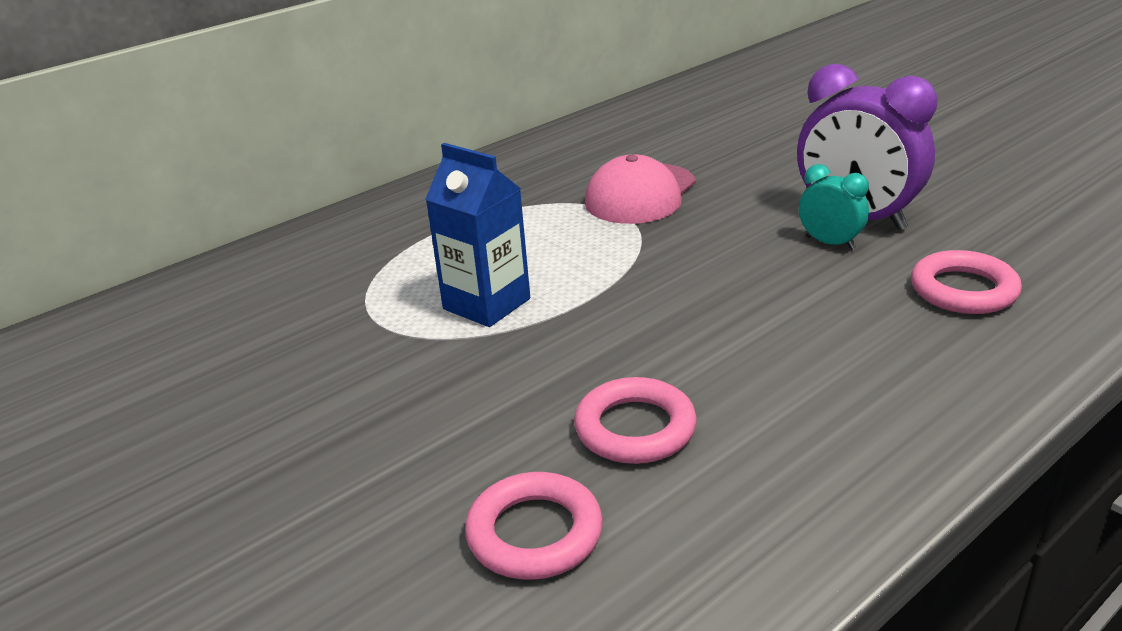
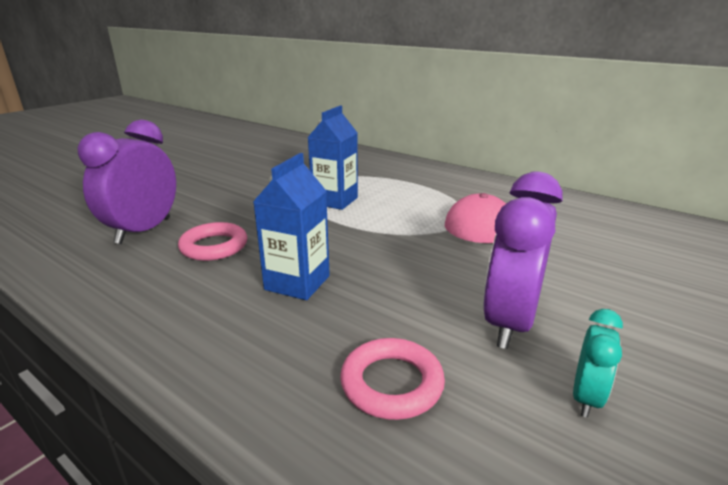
camera: 75 degrees right, 5 degrees down
(535, 533) = (143, 231): pink ring -> purple clock
(768, 343) = (297, 283): none -> blue carton
(830, 243) = (454, 308): turquoise clock -> turquoise clock (586, 397)

